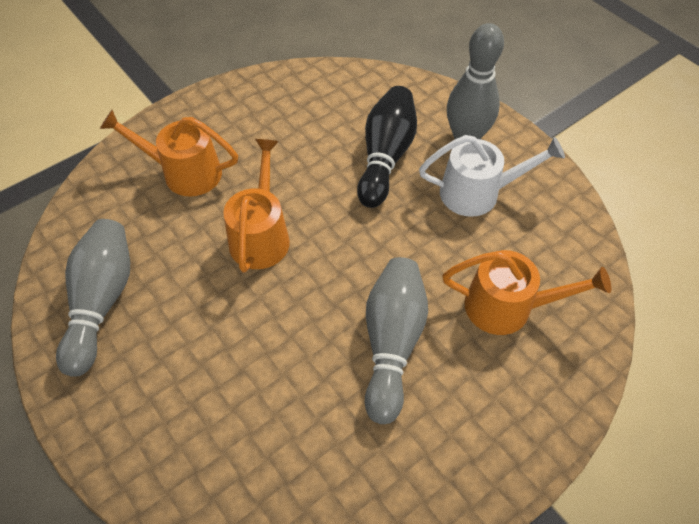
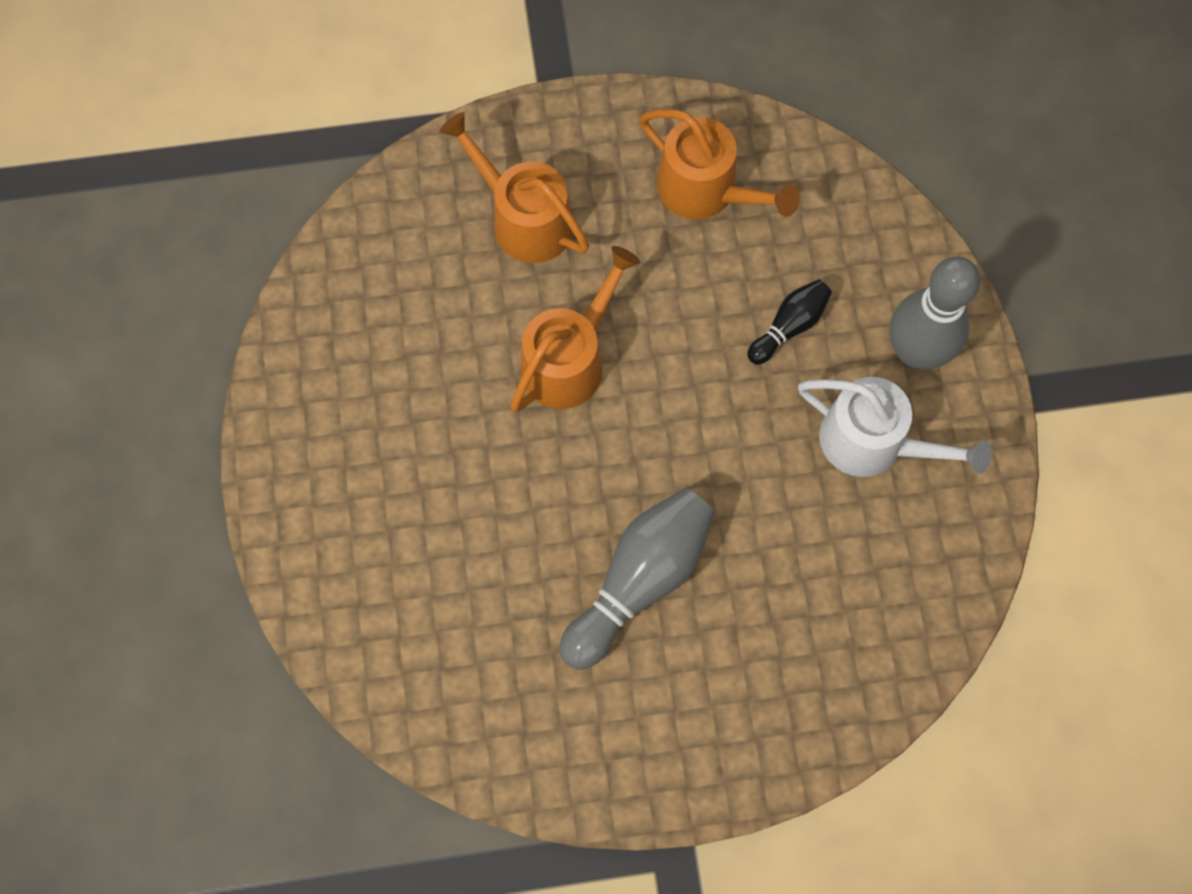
camera: 30 degrees right, 15 degrees up
(102, 302) = (350, 353): grey bowling pin -> none
(385, 157) = (789, 326): black bowling pin -> black bowling pin, size x0.54
(507, 307) = (801, 612): orange watering can -> orange watering can (706, 190)

